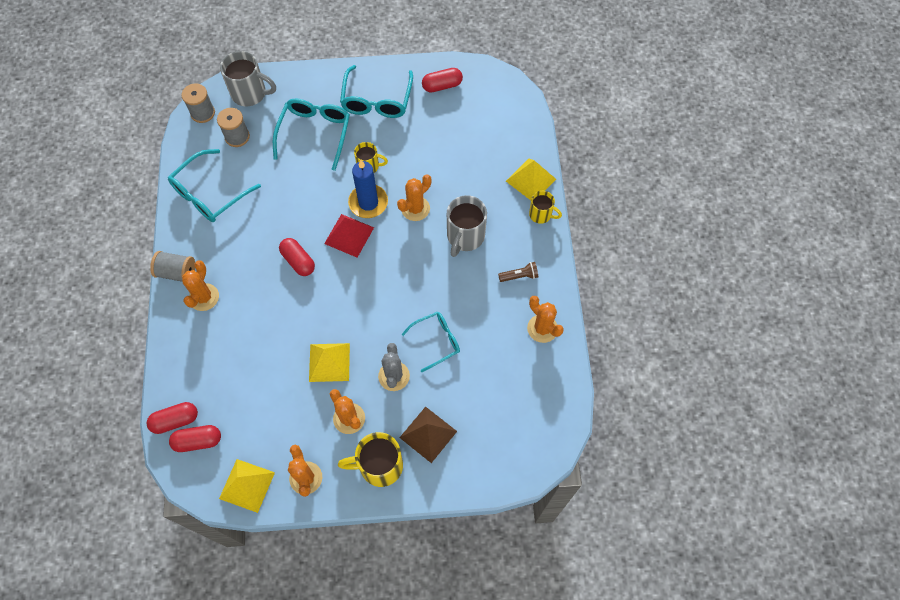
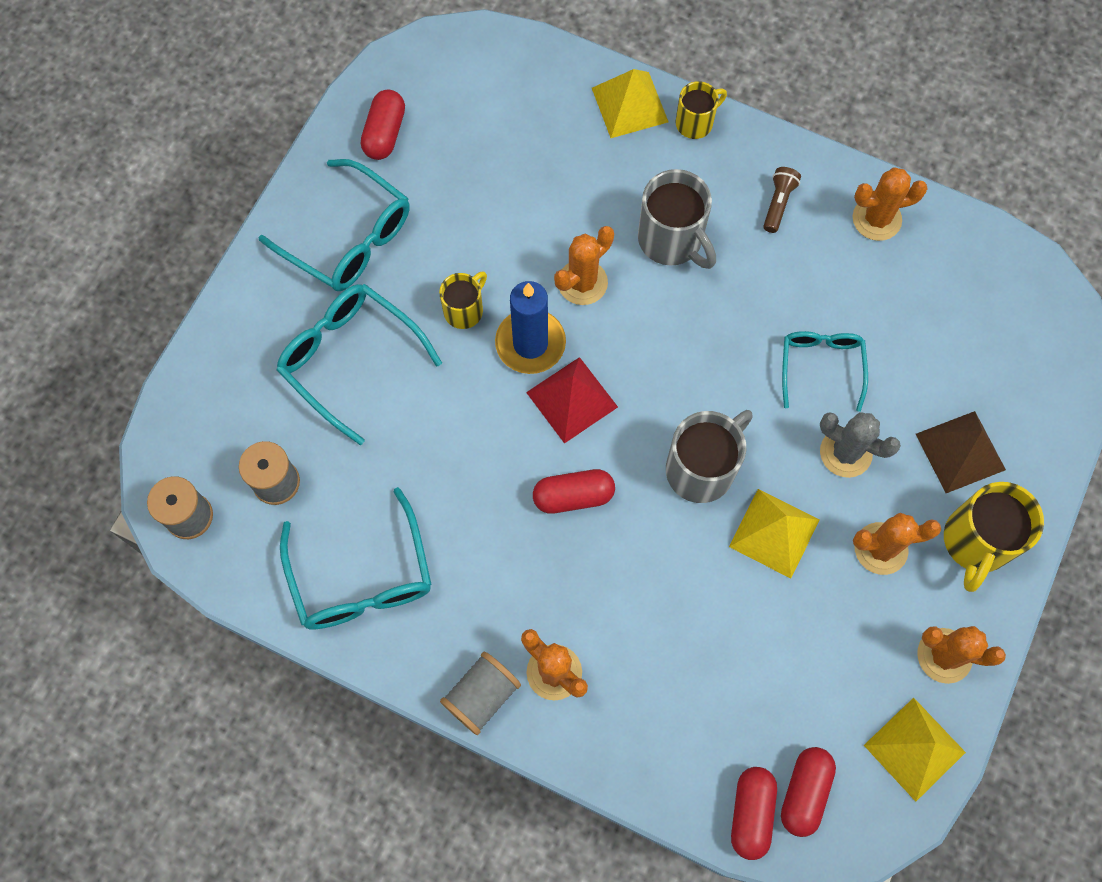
camera: 60 degrees left, 5 degrees up
(250, 93) = (202, 422): grey mug -> grey mug (702, 468)
(415, 208) = (582, 282): orange cactus -> orange cactus turned 60 degrees clockwise

